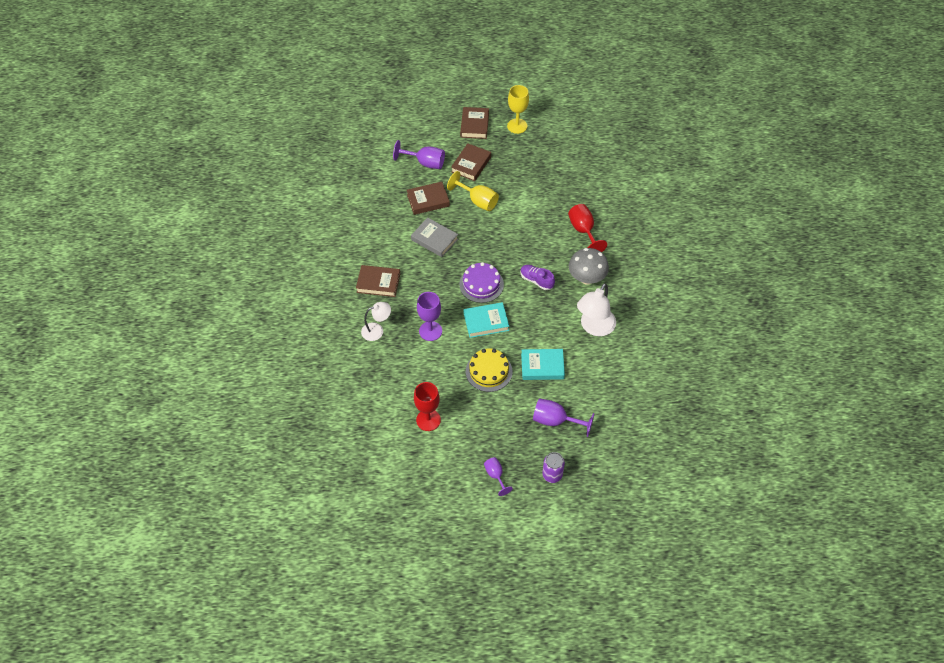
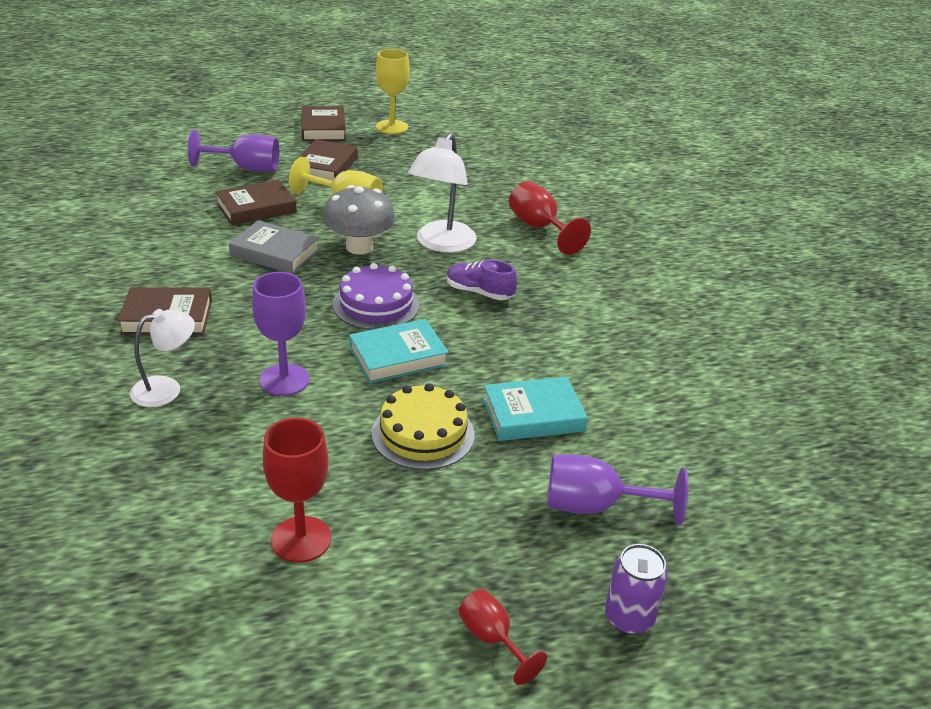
camera: 15 degrees left, 20 degrees down
(495, 475) = (492, 639): purple goblet -> red goblet
(587, 278) = (569, 283): grey mushroom -> grey mushroom (359, 247)
(594, 327) = (611, 347): white lamp -> white lamp (441, 244)

